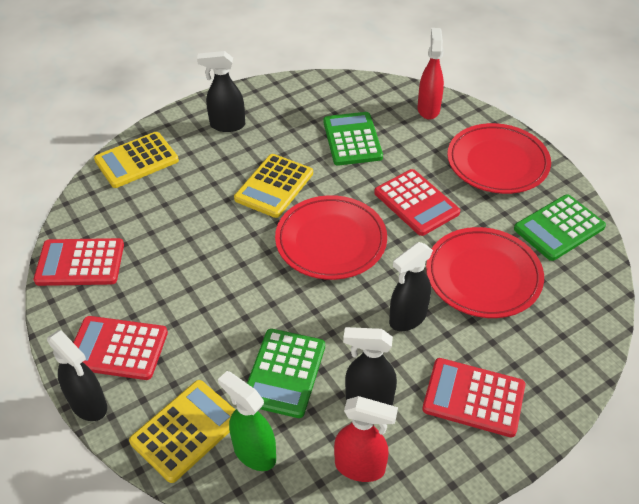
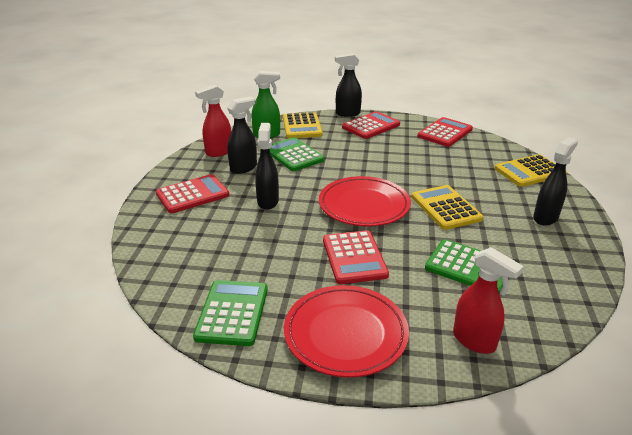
camera: 130 degrees right, 15 degrees down
(136, 160) = (529, 171): yellow calculator -> yellow calculator turned 120 degrees counterclockwise
(416, 203) = (354, 257): red calculator -> red calculator turned 105 degrees counterclockwise
(483, 276) = (251, 245): red plate -> none

